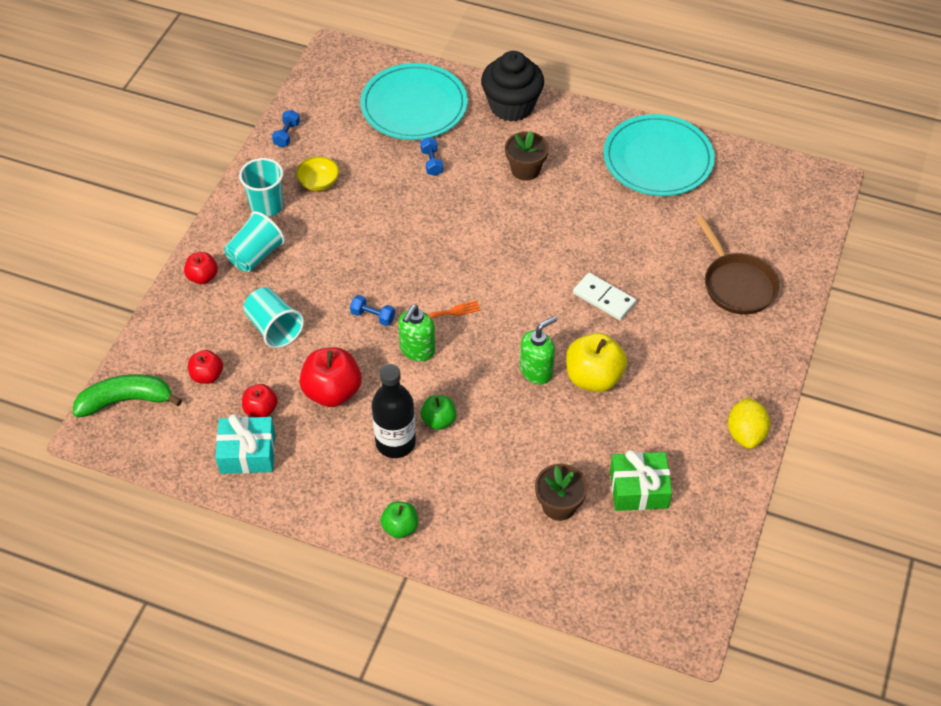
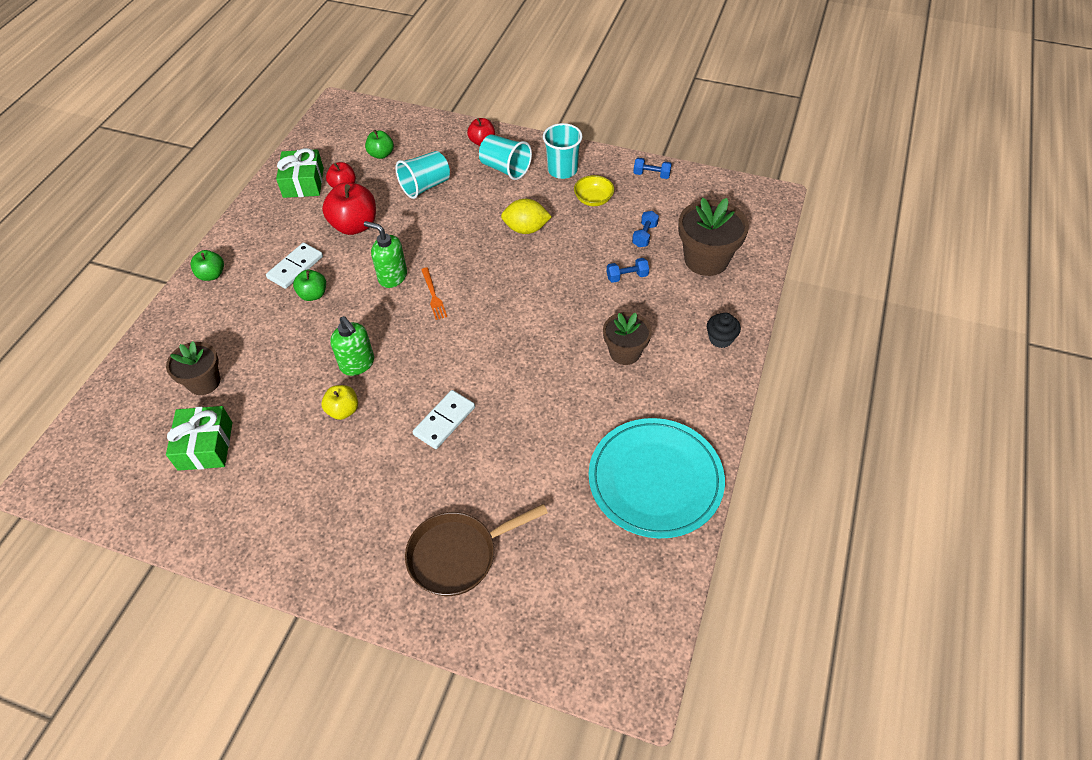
camera: 90 degrees right, 0 degrees up
(126, 400) = (363, 116): green banana -> none
(207, 375) = (381, 154): red apple -> green apple
(247, 453) = (303, 183): turquoise gift -> green gift
(373, 316) = (433, 245): blue dumbbell -> blue dumbbell (644, 235)
(395, 442) = (295, 267): black bottle -> white domino
(414, 105) = (706, 259): turquoise plate -> brown flower pot
(511, 106) = (720, 339): black cupcake -> black cupcake, size x0.48
(593, 377) = (343, 410): yellow apple -> yellow apple, size x0.58
(745, 434) = (249, 548): yellow lemon -> yellow lemon (526, 229)

